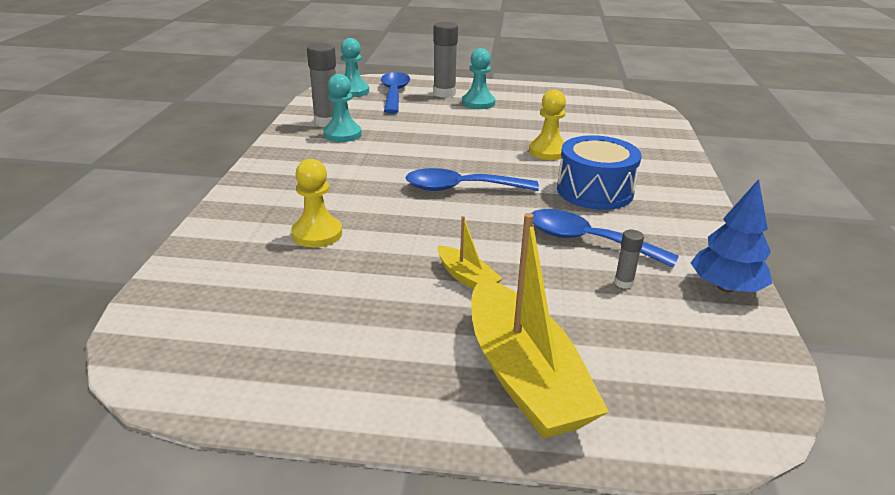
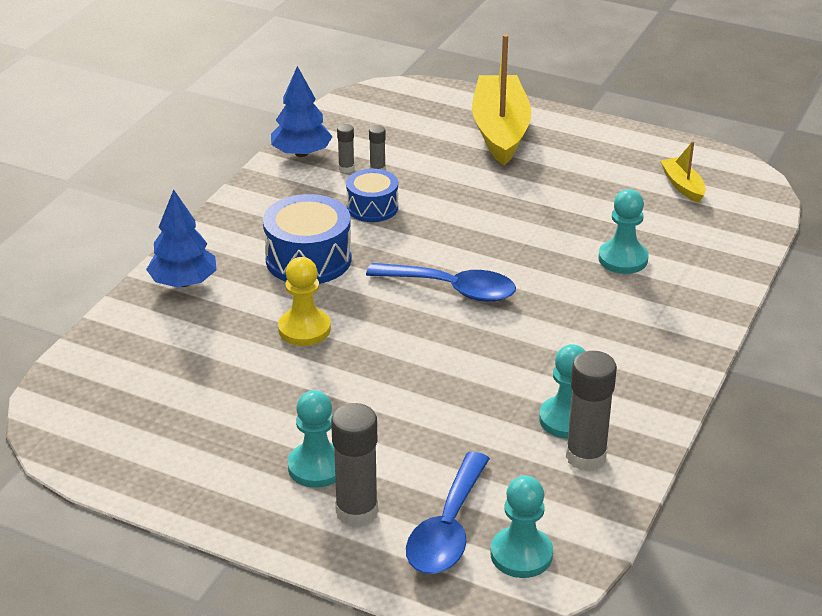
camera: 160 degrees left, 5 degrees up
(317, 234) = (623, 259): yellow pawn -> turquoise pawn
(467, 278) = (502, 195): yellow boat -> yellow boat (682, 186)
(587, 241) = (372, 207): blue spoon -> blue drum
(657, 278) = (346, 168): none -> grey glue stick
(664, 164) = (184, 282): none -> blue tree

